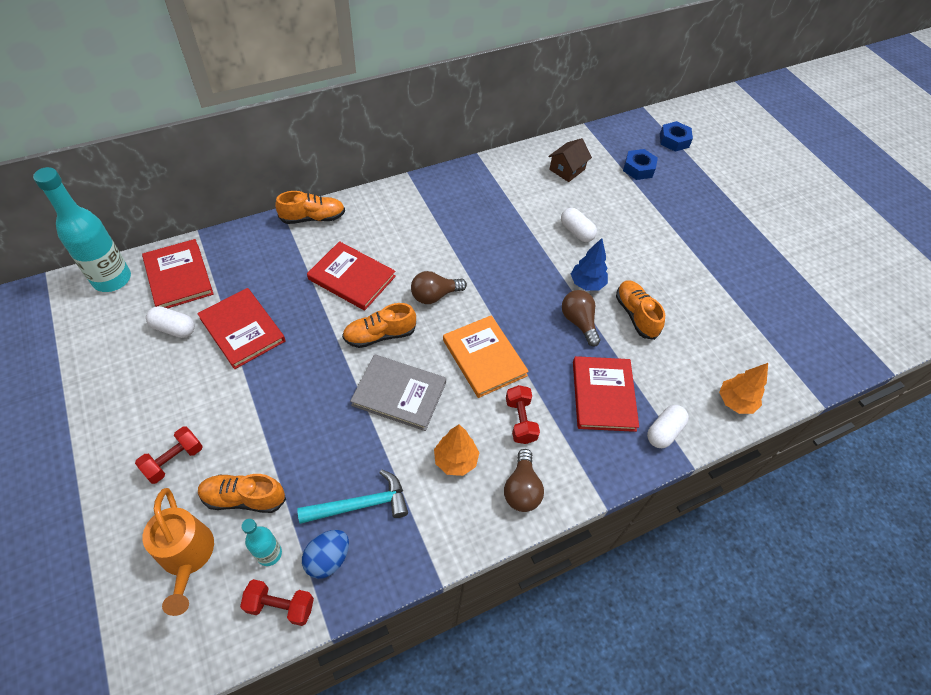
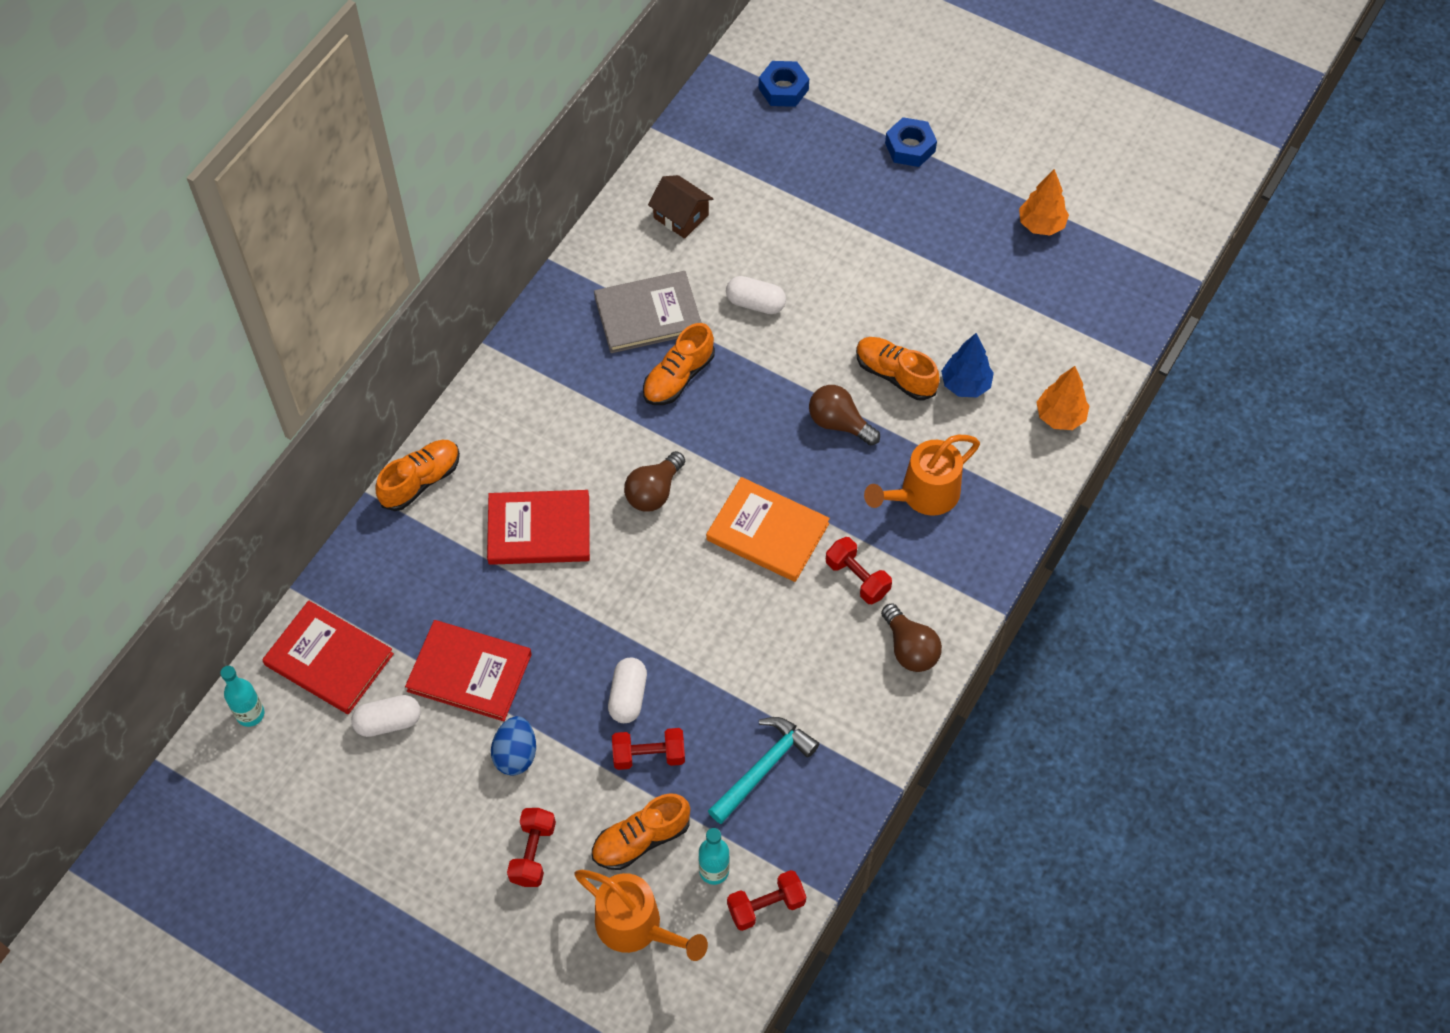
camera: 30 degrees left, 5 degrees up
(112, 279) = (250, 714): turquoise bottle -> turquoise bottle, size x0.52
(297, 446) = (649, 755): none -> red dumbbell
(328, 559) = (775, 837): blue egg -> blue egg (516, 754)
(380, 335) = (632, 579): orange shoe -> orange shoe (678, 377)
(399, 394) = (708, 631): grey book -> grey book (648, 315)
(455, 460) = (823, 663): orange tree -> orange tree (1041, 225)
(567, 169) = (681, 216): brown house -> brown house turned 60 degrees counterclockwise
(587, 284) = (815, 368): blue tree -> blue tree (965, 385)
(603, 395) = (922, 495): red book -> orange watering can
(638, 168) = (767, 161): blue nut -> blue nut (910, 147)
(664, 431) = (1009, 496): white capsule -> white capsule (628, 696)

